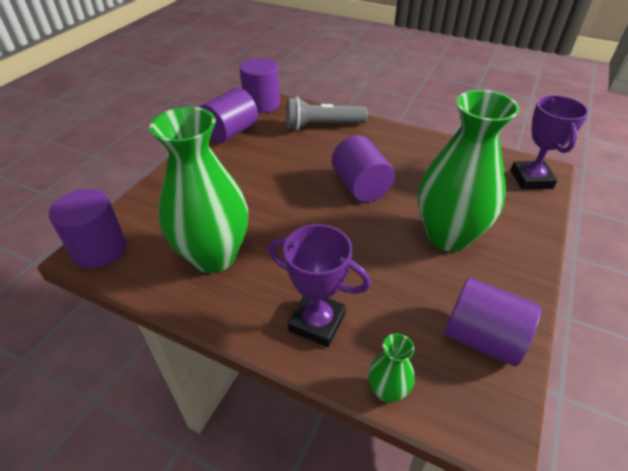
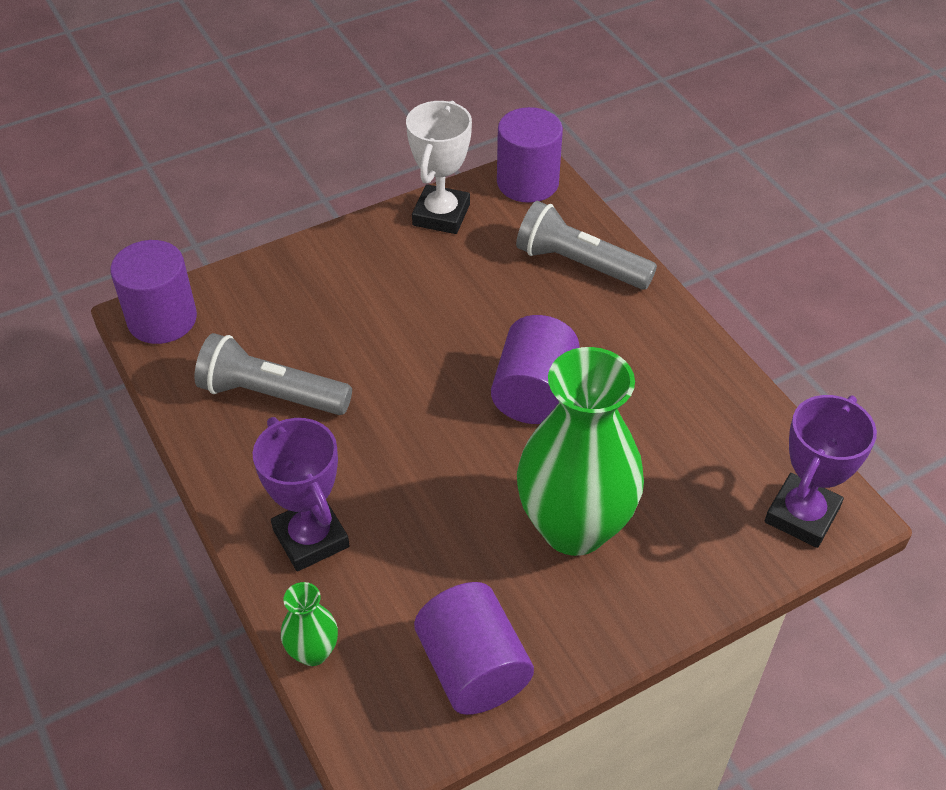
camera: 35 degrees right, 5 degrees up
(214, 256) = (271, 394): green vase -> grey flashlight
(231, 132) = (441, 215): purple cylinder -> white trophy

